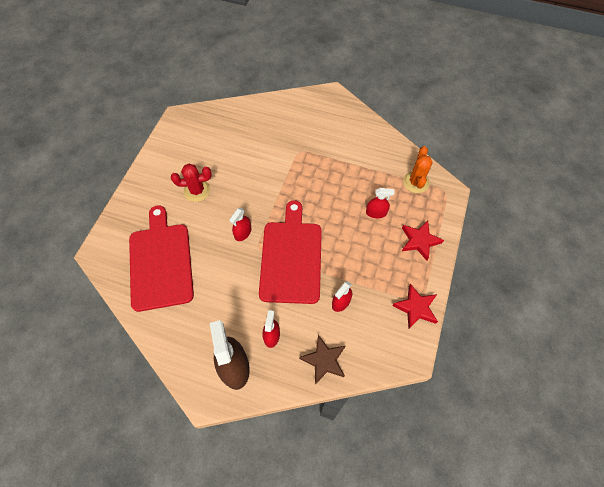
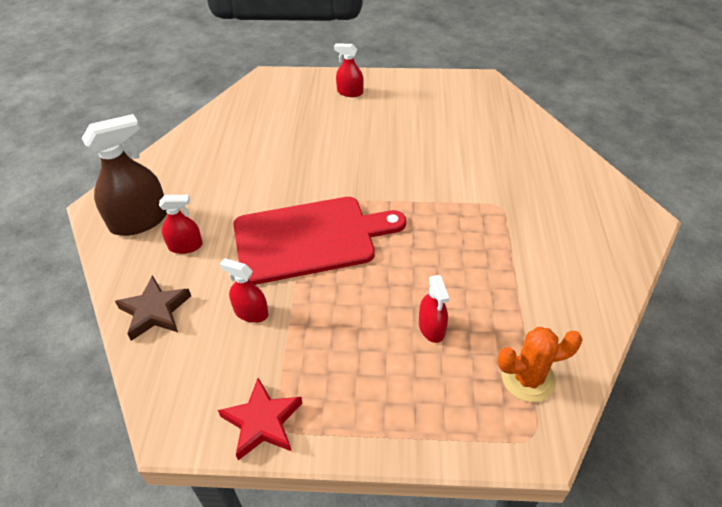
camera: 75 degrees right, 15 degrees down
(161, 262) = (267, 124): red cutting board -> none
(197, 190) = (379, 125): red cactus -> none
(243, 233) = (332, 181): red spray bottle -> red spray bottle (350, 92)
(419, 241) = (399, 406): red star -> none

